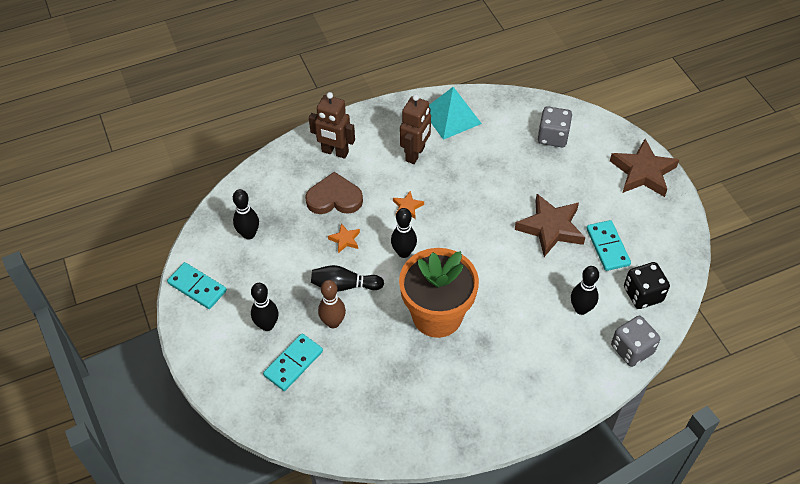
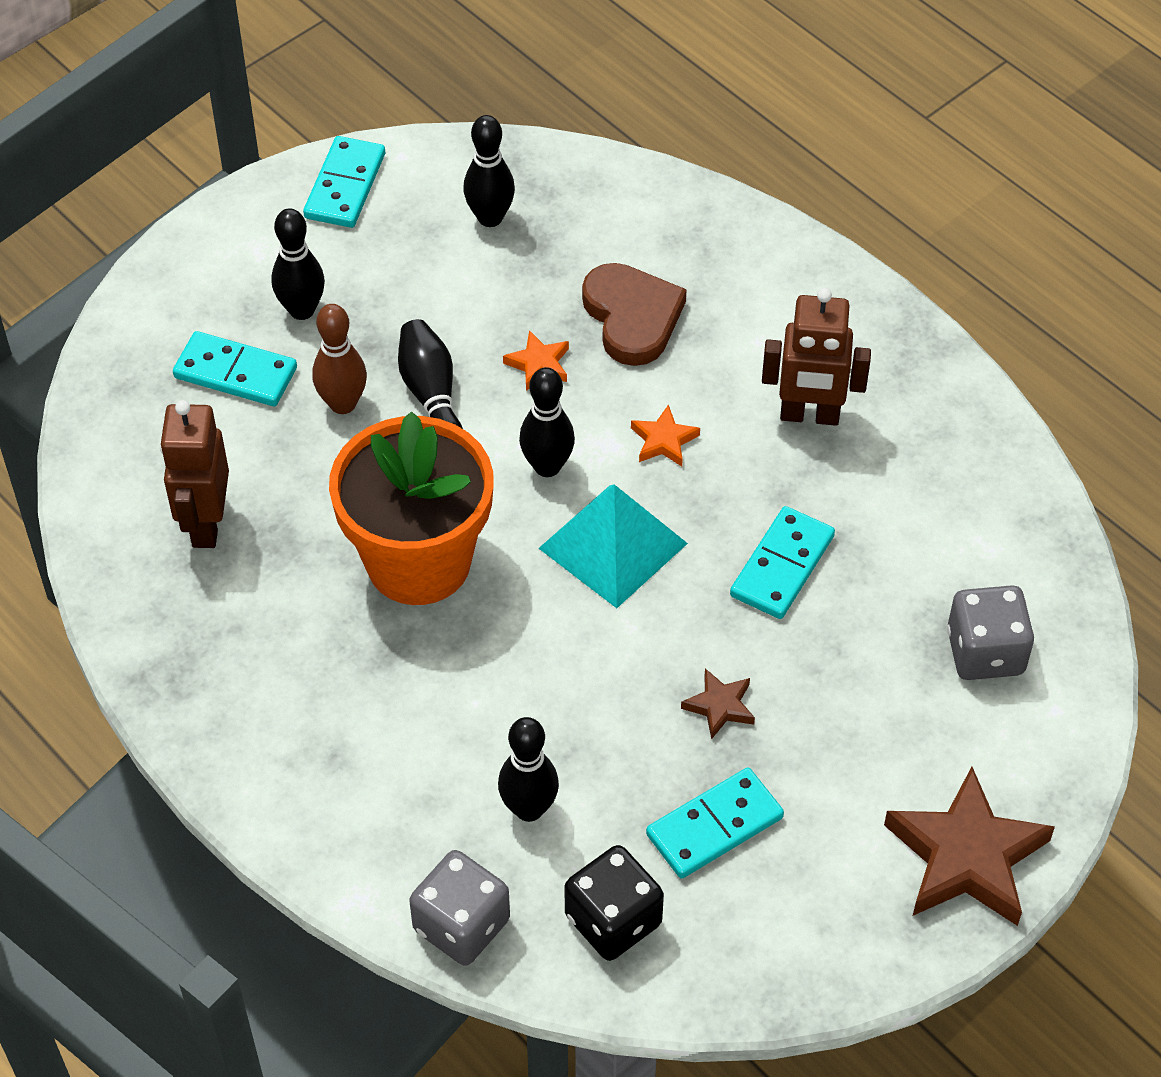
camera: 70 degrees right, 0 degrees up
(335, 152) = (749, 282): brown robot -> brown robot (206, 524)
(451, 116) = (946, 449): turquoise pyramid -> turquoise pyramid (613, 545)
(488, 186) = (782, 566): none -> turquoise domino
(550, 228) = (720, 706): brown star -> brown star, size x0.47

